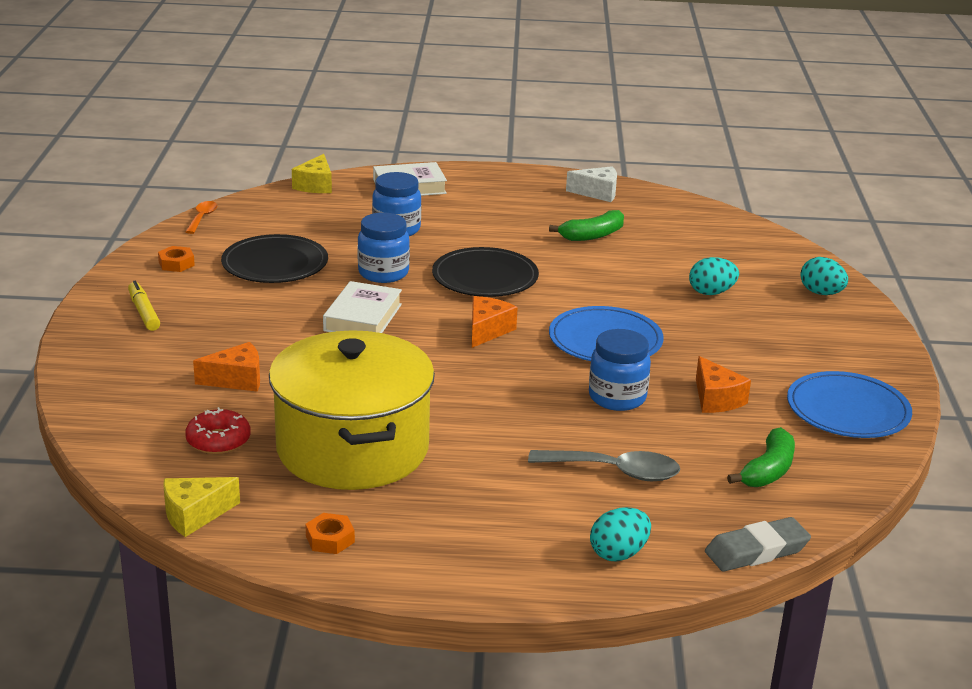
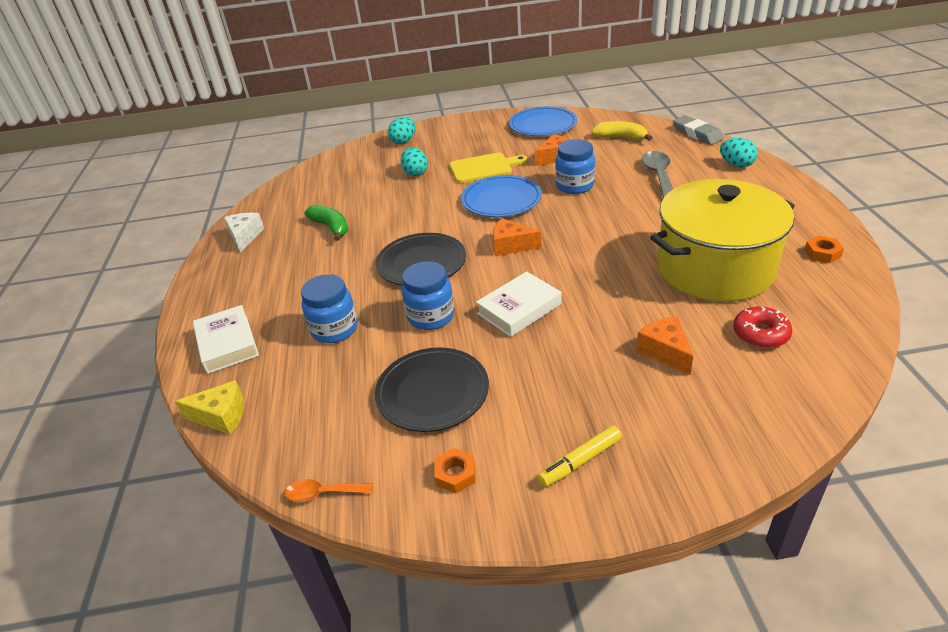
camera: 95 degrees left, 10 degrees up
(194, 515) = (860, 316): yellow cheese -> none
(363, 317) = (519, 309): white book -> white book turned 45 degrees counterclockwise
(706, 340) = (483, 168): none -> yellow cutting board
(768, 470) = (621, 138): green banana -> yellow banana

